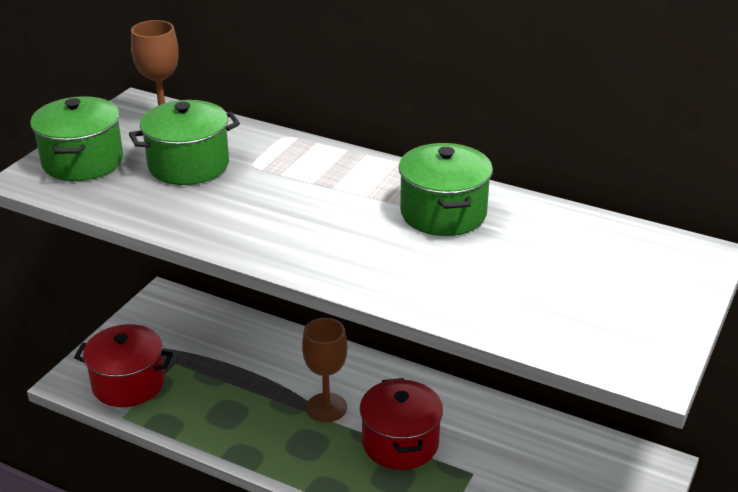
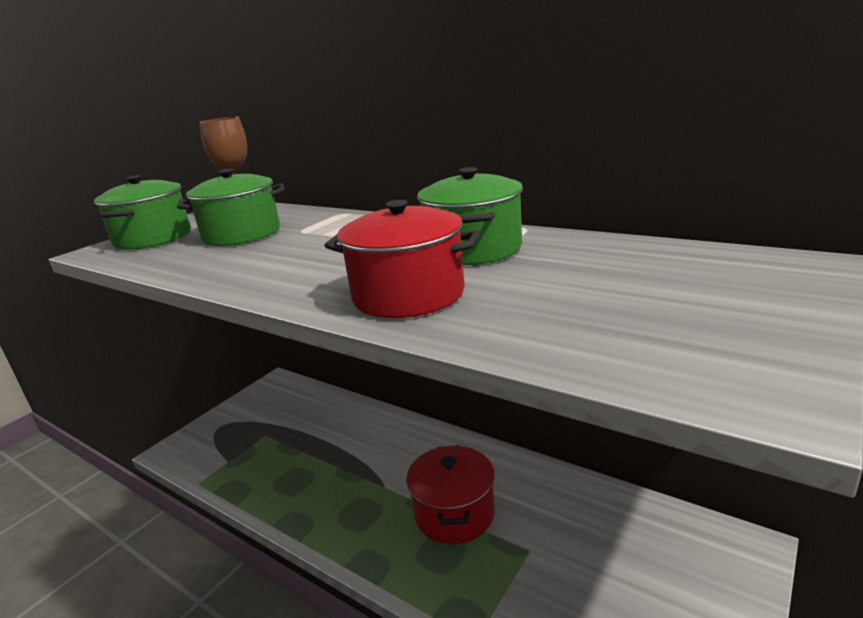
camera: 10 degrees right, 10 degrees down
(128, 384) = (217, 453): red pot -> red pot (408, 295)
(326, 407) = (387, 476): brown goblet -> none

